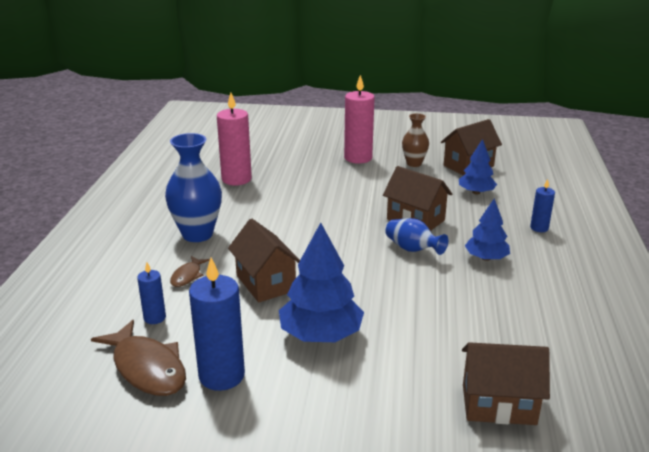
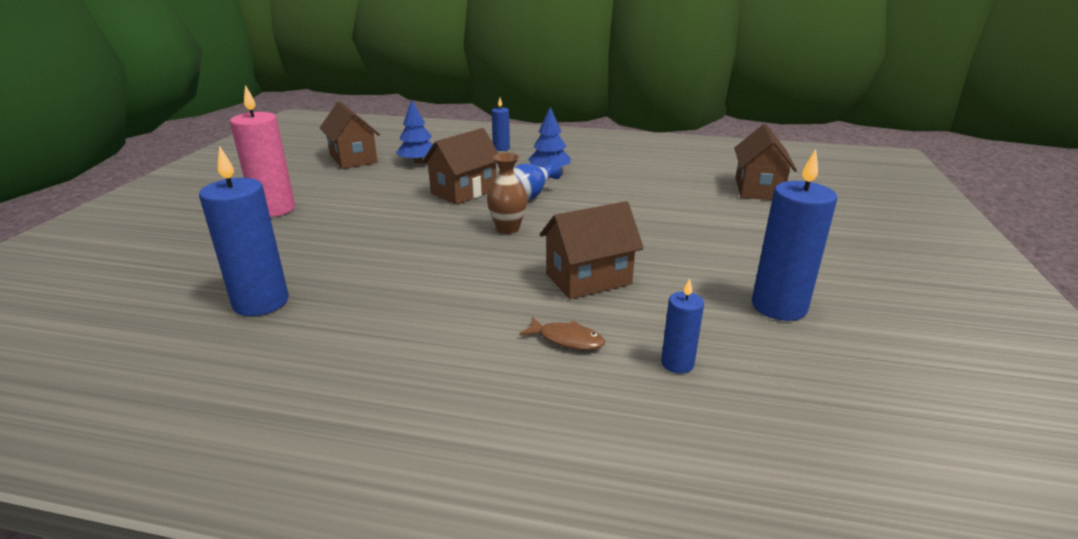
camera: 85 degrees left, 0 degrees up
(147, 368) = (789, 362): brown fish -> none
(197, 234) = (441, 335): blue vase -> none
(236, 179) = (261, 302): pink candle -> blue candle
(321, 335) = (688, 250): blue tree -> none
(414, 163) = (323, 181): brown vase -> brown vase (508, 229)

